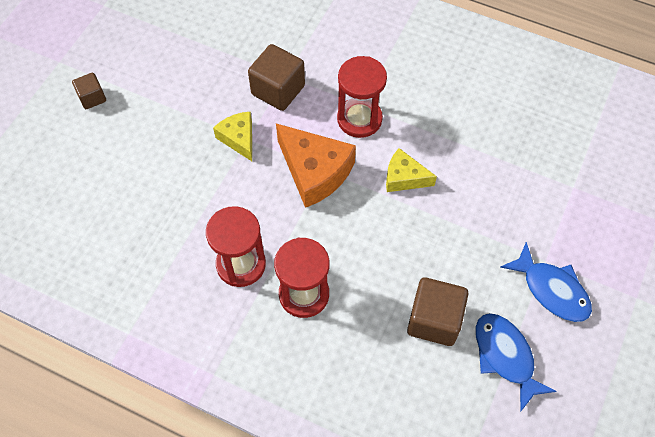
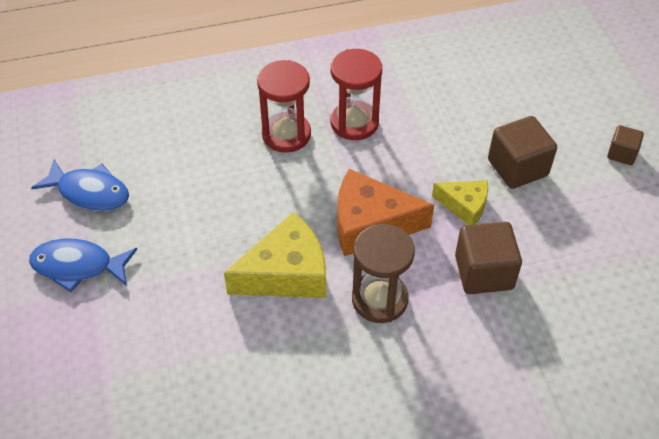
camera: 140 degrees right, 10 degrees down
(359, 119) = (379, 299): red hourglass -> brown hourglass
(404, 177) = (286, 273): yellow cheese -> yellow cheese, size x1.72
(434, 320) = (167, 181): brown cube -> brown cube (517, 168)

